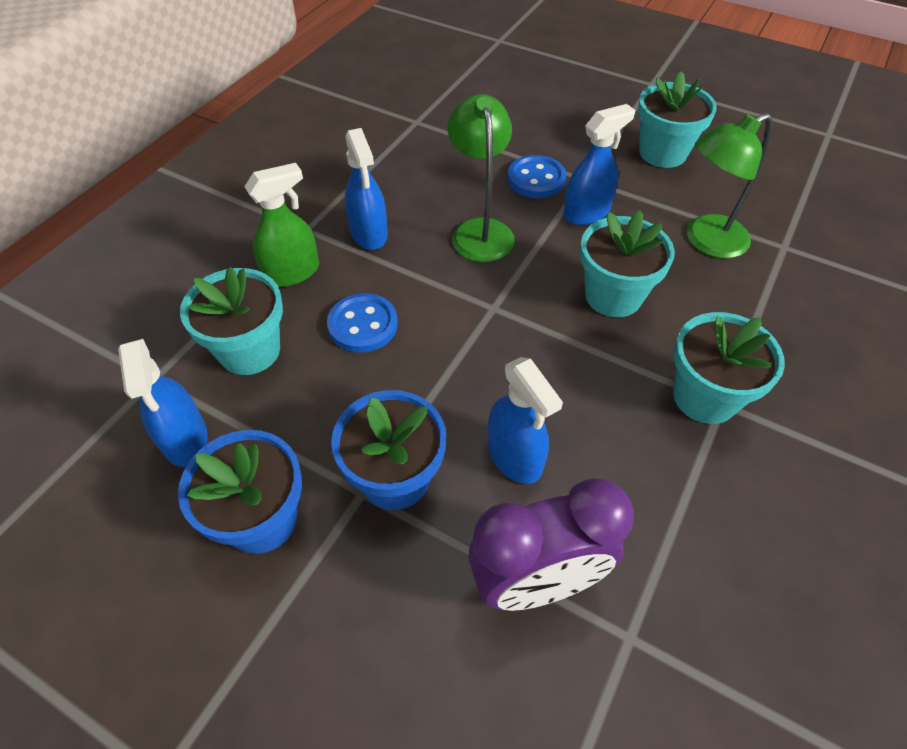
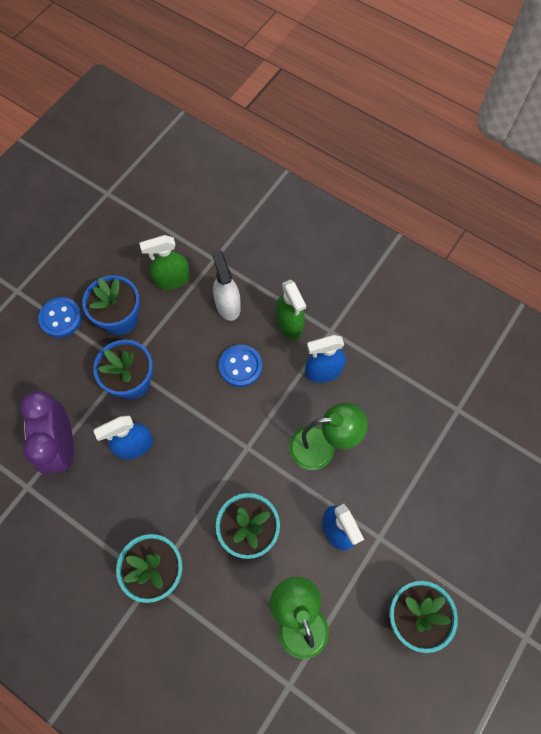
camera: 95 degrees right, 15 degrees up
(185, 439) = (172, 279): blue spray bottle -> green spray bottle
(250, 350) = (227, 305): turquoise flower pot -> white spray bottle
(536, 179) = (380, 497): blue button -> blue button (61, 318)

